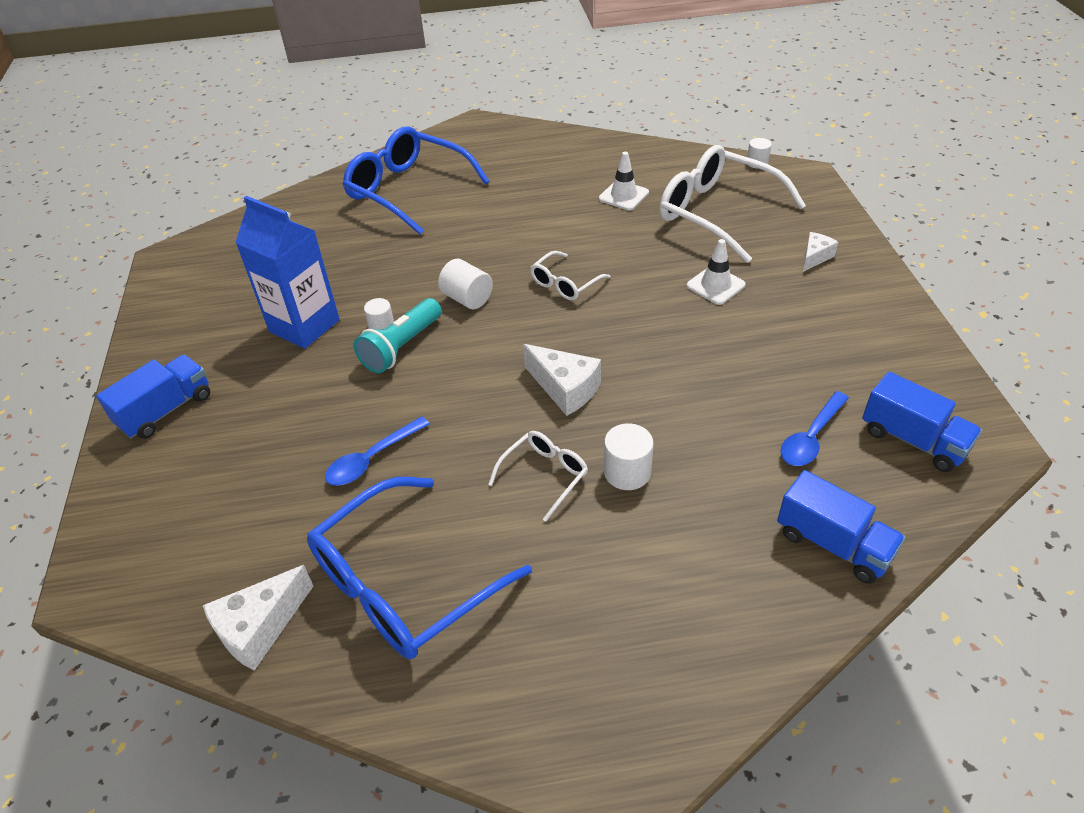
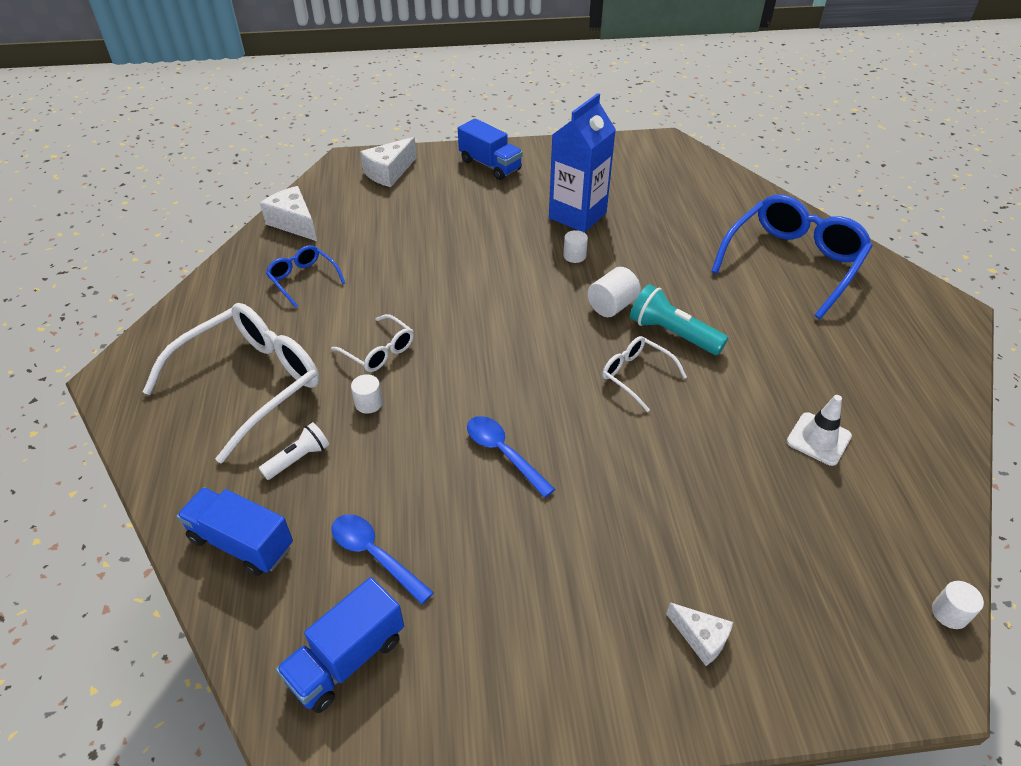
camera: 90 degrees right, 0 degrees up
(372, 459) = (421, 259): blue spoon -> blue spoon (503, 453)
(401, 347) = (546, 268): turquoise flashlight -> turquoise flashlight (672, 333)
(404, 583) = (303, 279): blue glasses -> blue glasses, size x0.49
(565, 389) = (479, 368): white cheese -> white cheese (389, 172)
(627, 472) = (368, 403): white cylinder -> white cylinder, size x0.66
(715, 285) = (635, 509): white traffic cone -> none
(716, 519) = (298, 459): none -> white flashlight
(717, 213) = (796, 536): white glasses -> white glasses (251, 383)
(833, 544) = (242, 543): blue truck -> blue truck turned 75 degrees clockwise

